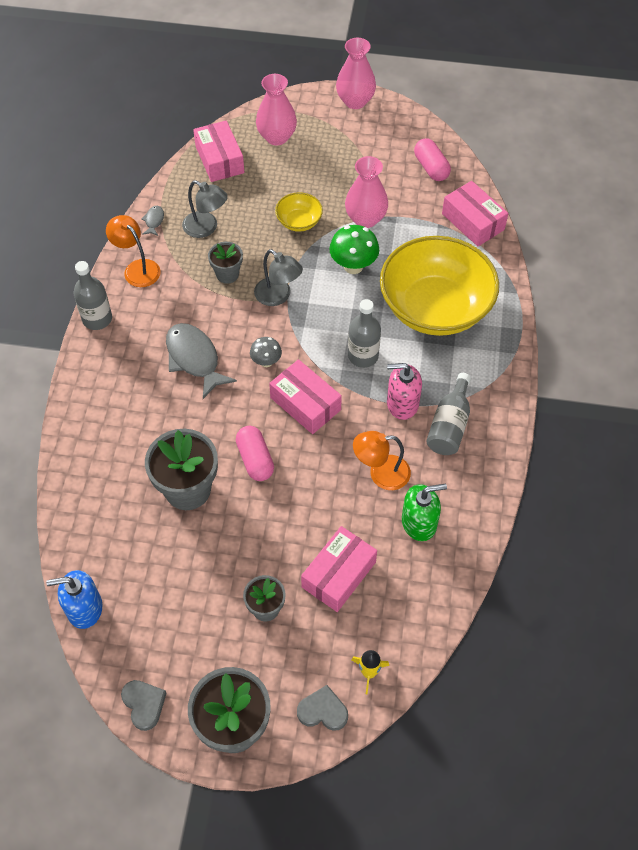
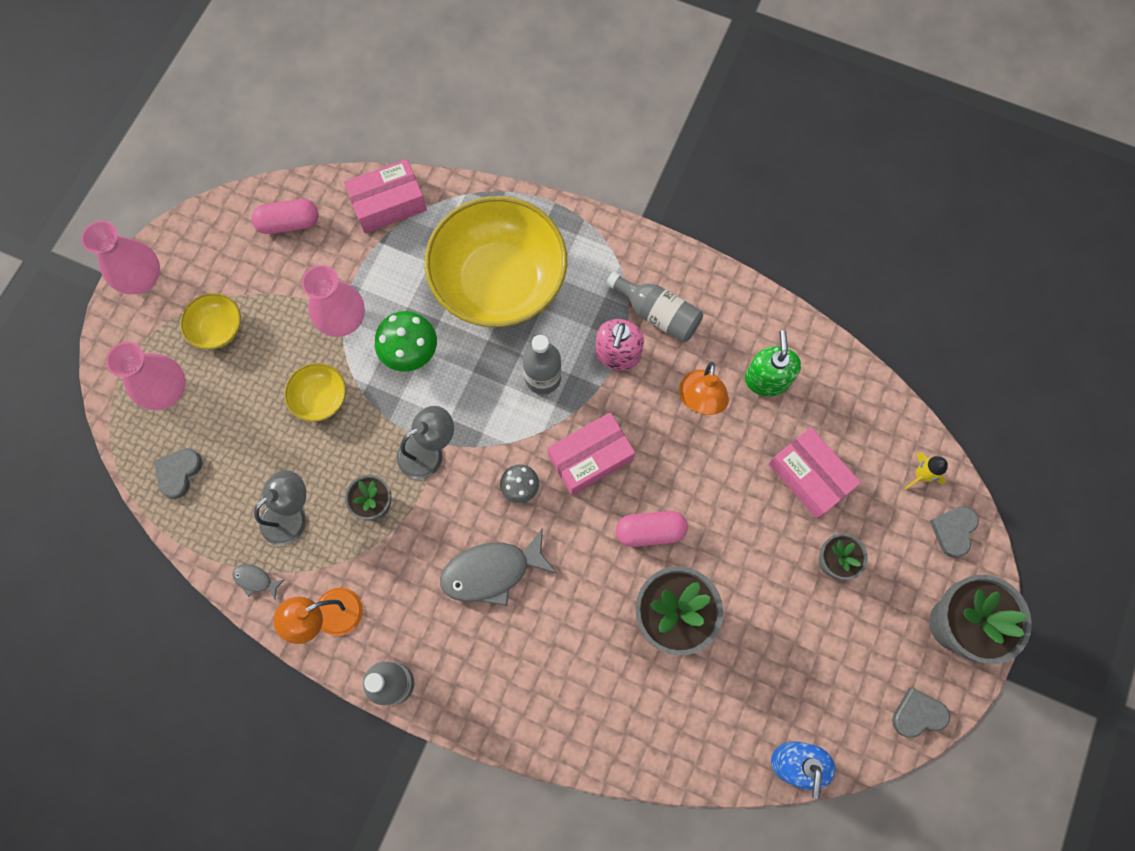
camera: 75 degrees left, 15 degrees up
(219, 159) = (179, 472): pink box -> grey heart
(332, 151) = (218, 329): none -> yellow bowl

